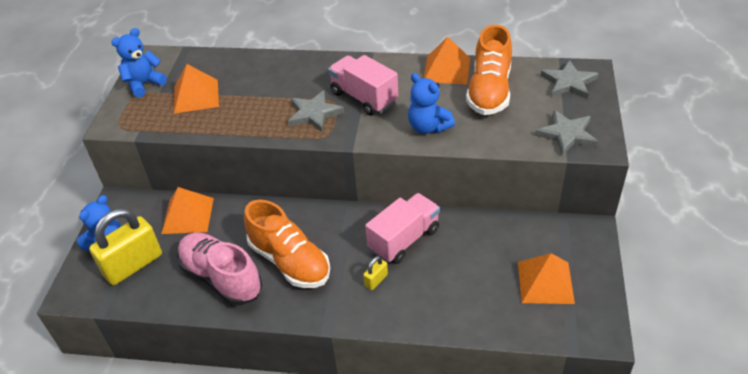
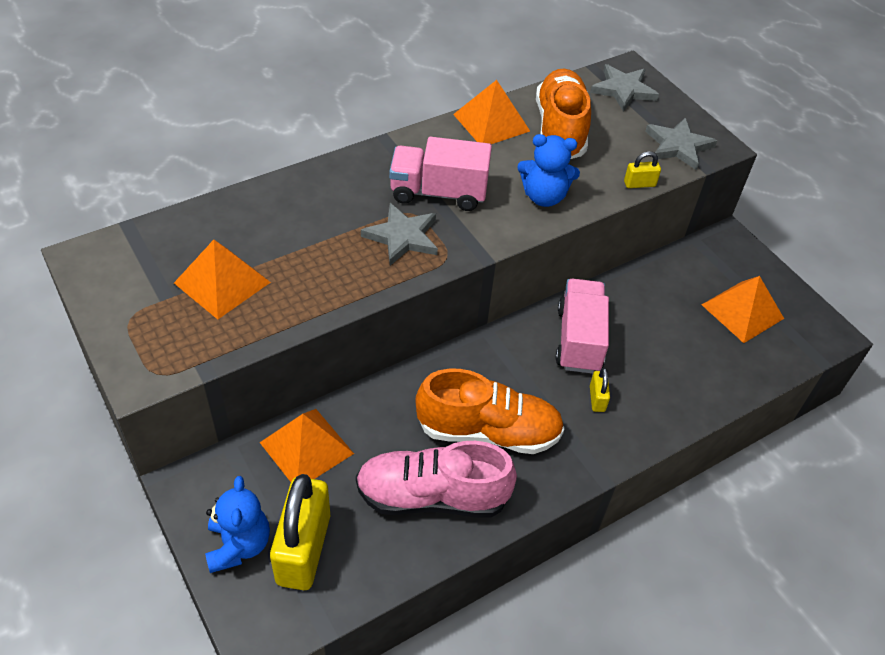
camera: 45 degrees left, 5 degrees up
(144, 84) = (123, 299): blue teddy bear -> none
(489, 91) = (560, 130): orange shoe -> orange shoe turned 150 degrees counterclockwise
(506, 147) = (639, 184): none -> yellow padlock

